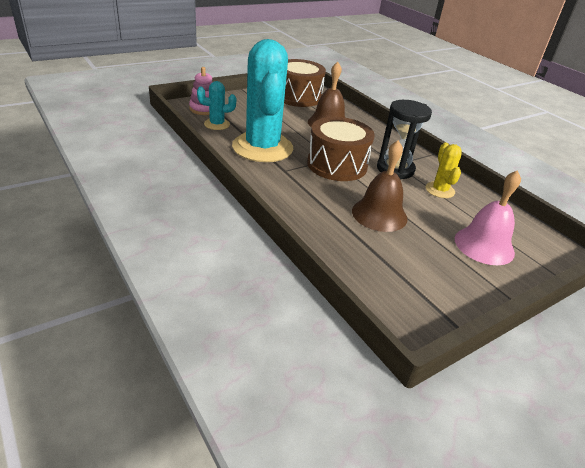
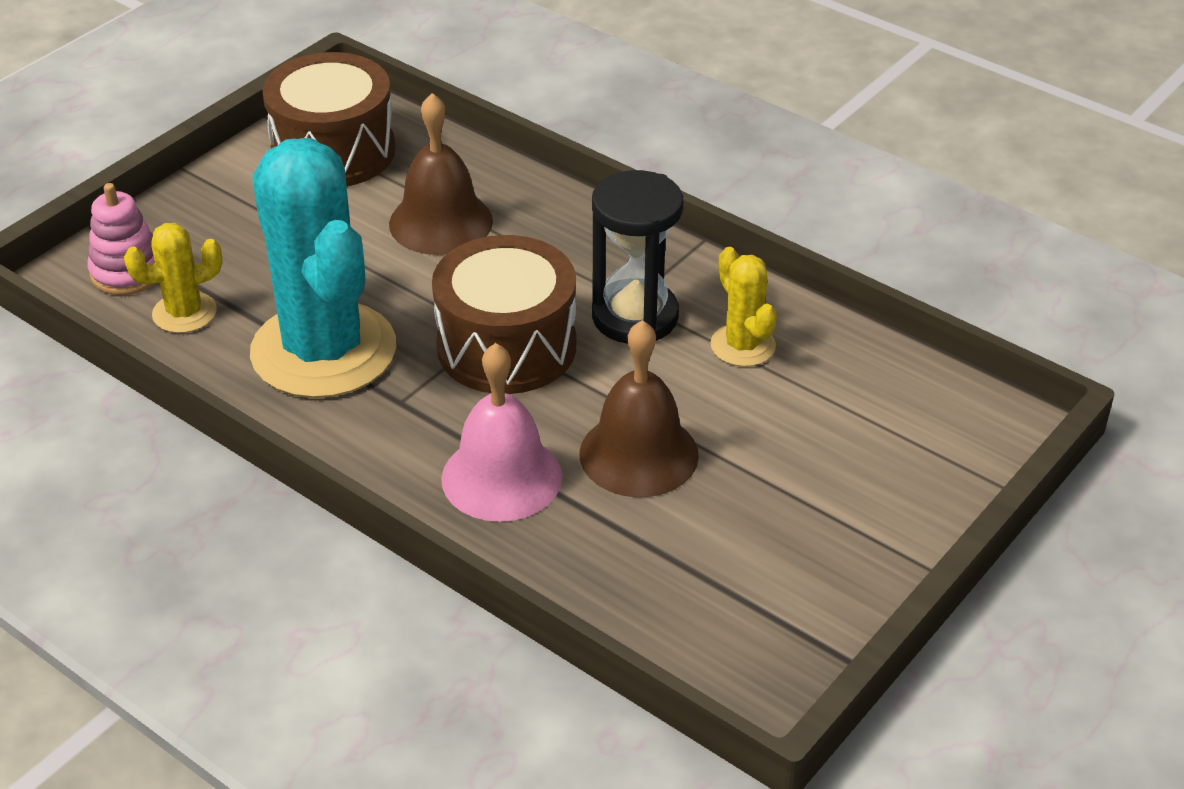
camera: 15 degrees left, 5 degrees up
(217, 124) = (184, 313): turquoise cactus -> yellow cactus
(484, 245) = (859, 461): pink bell -> pink bell (501, 477)

